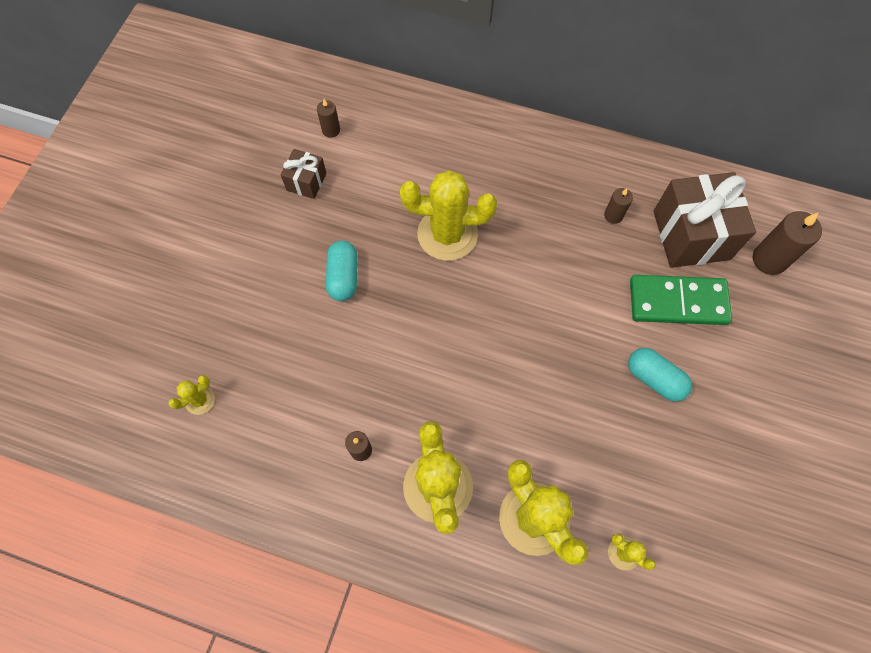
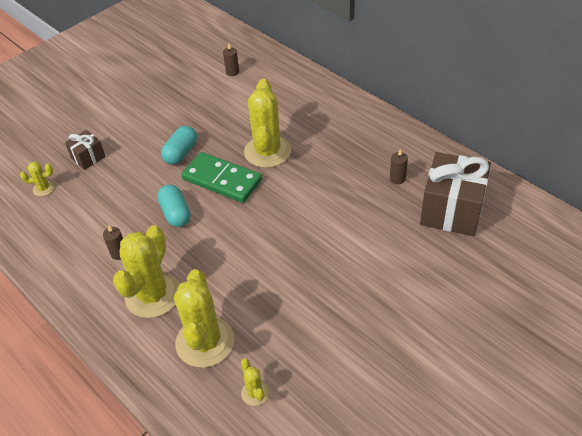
camera: 30 degrees right, 20 degrees down
(306, 182) = (196, 95): brown gift -> brown gift (88, 157)
(447, 234) = (267, 151): yellow cactus -> yellow cactus turned 60 degrees clockwise
(654, 379) = (358, 290): turquoise capsule -> turquoise capsule (175, 213)
(677, 302) = (411, 248): green domino -> green domino (222, 180)
(769, 259) = (508, 247): brown candle -> none

